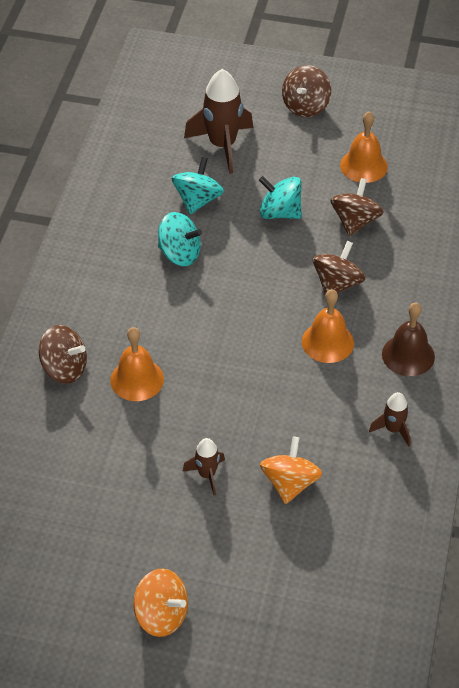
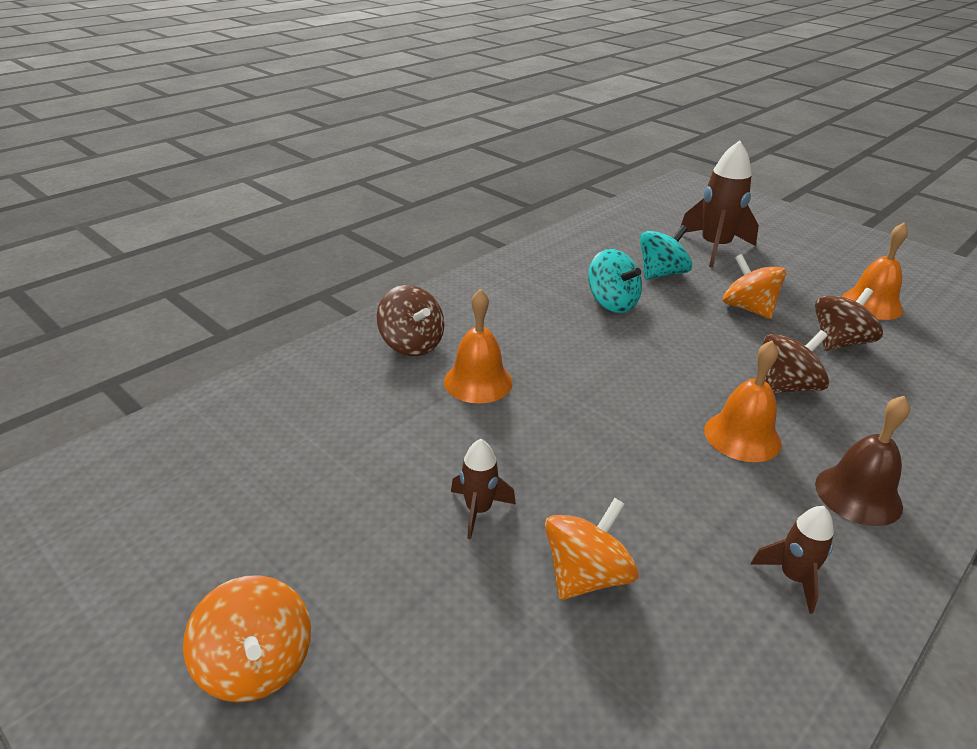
camera: 30 degrees right, 15 degrees down
(280, 212) = (748, 308): turquoise spinning top -> orange spinning top
(305, 106) = (823, 248): brown spinning top -> none

